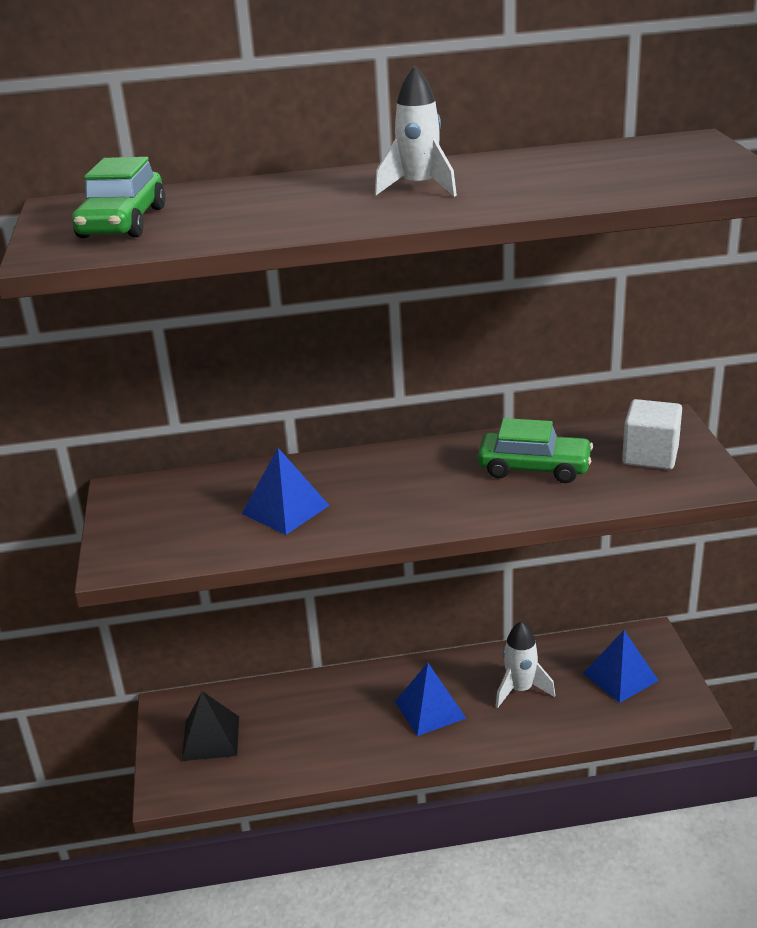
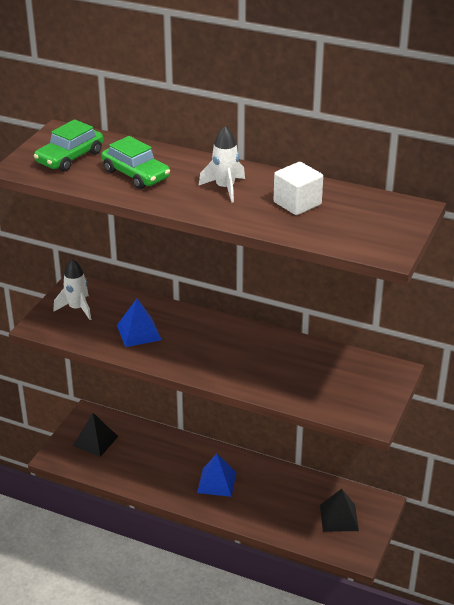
camera: 30 degrees right, 5 degrees up
(520, 689) = (275, 496): white rocket -> white rocket (77, 308)
(534, 468) = (286, 366): green car -> green car (136, 174)
(620, 677) = (339, 517): blue pyramid -> black pyramid
(650, 455) = (358, 387): white cube -> white cube (297, 203)

